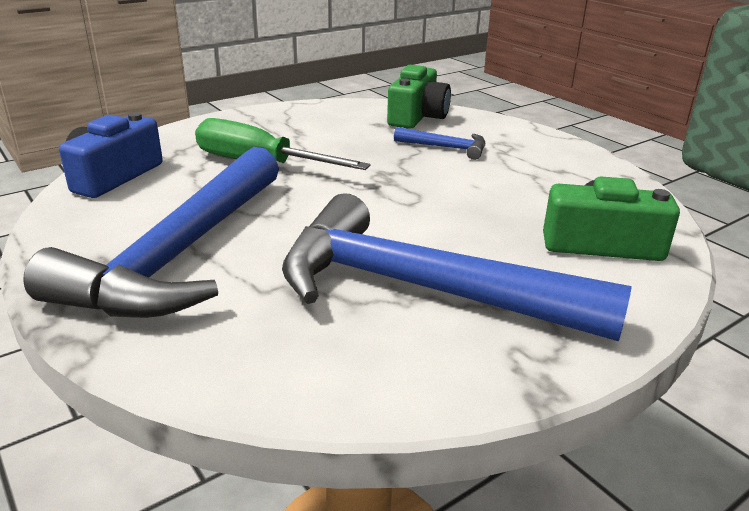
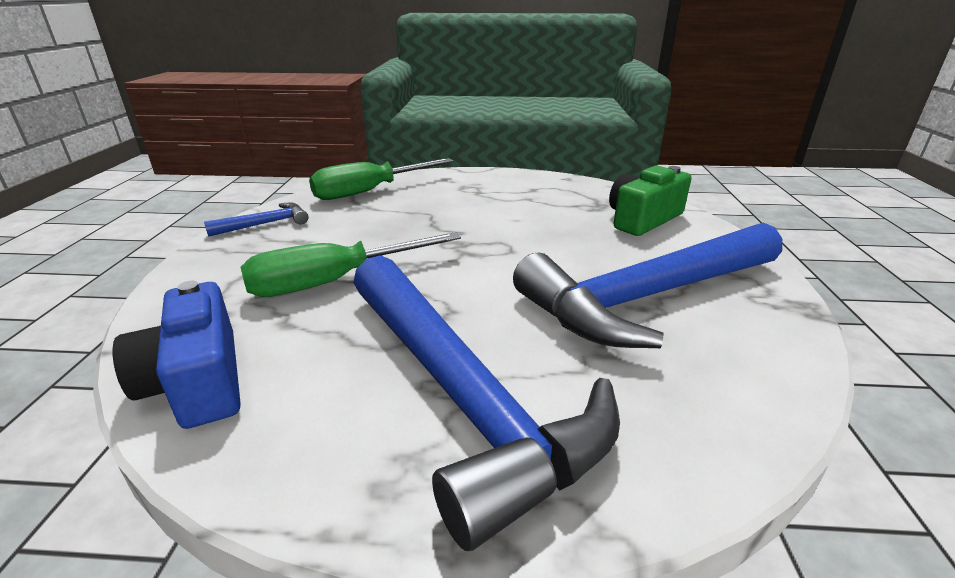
camera: 50 degrees left, 0 degrees up
(417, 116) = (370, 191): green camera -> green screwdriver
(446, 148) = (441, 204): blue hammer -> blue hammer (266, 224)

